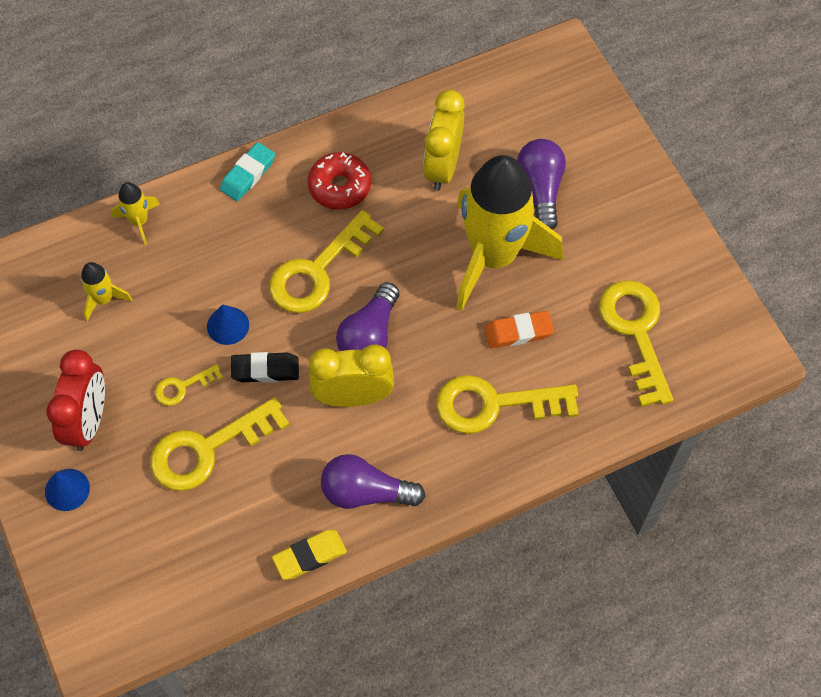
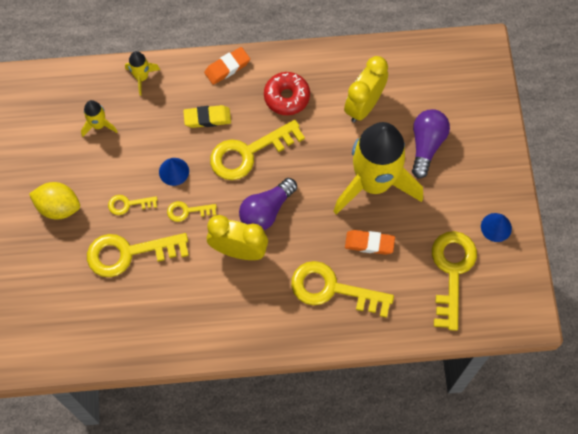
camera: 20 degrees right, 5 degrees up
(67, 489) = (28, 249): blue cone -> blue cone (496, 227)
(88, 421) = (58, 207): red clock -> yellow lemon
(248, 174) = (227, 67): turquoise eraser -> orange eraser
(265, 370) = (187, 211): black eraser -> yellow key
(309, 556) = (168, 350): yellow eraser -> yellow eraser (207, 118)
(366, 492) = (222, 320): purple light bulb -> none

